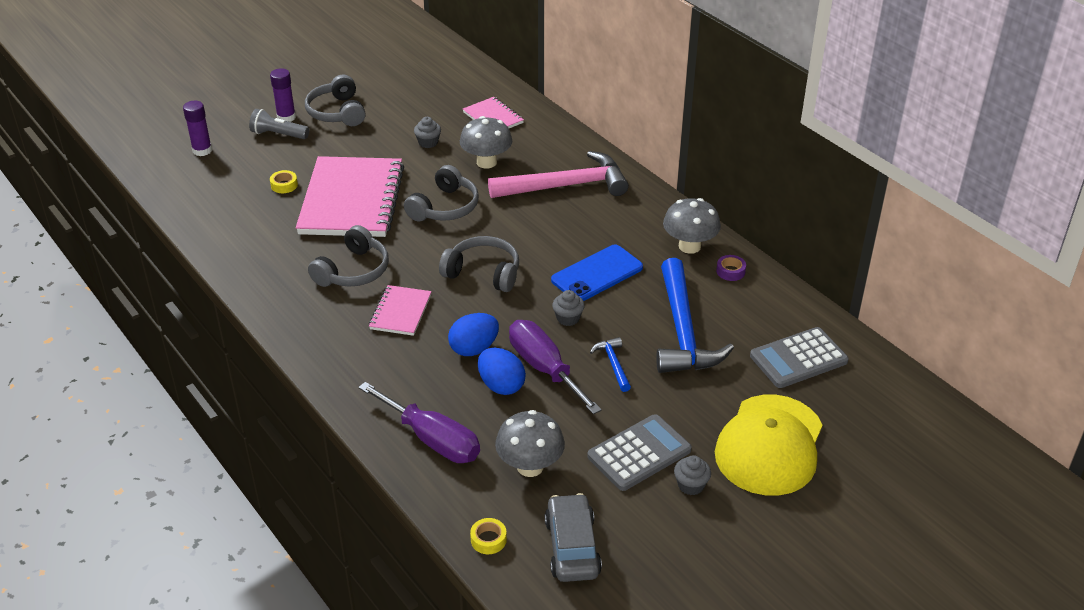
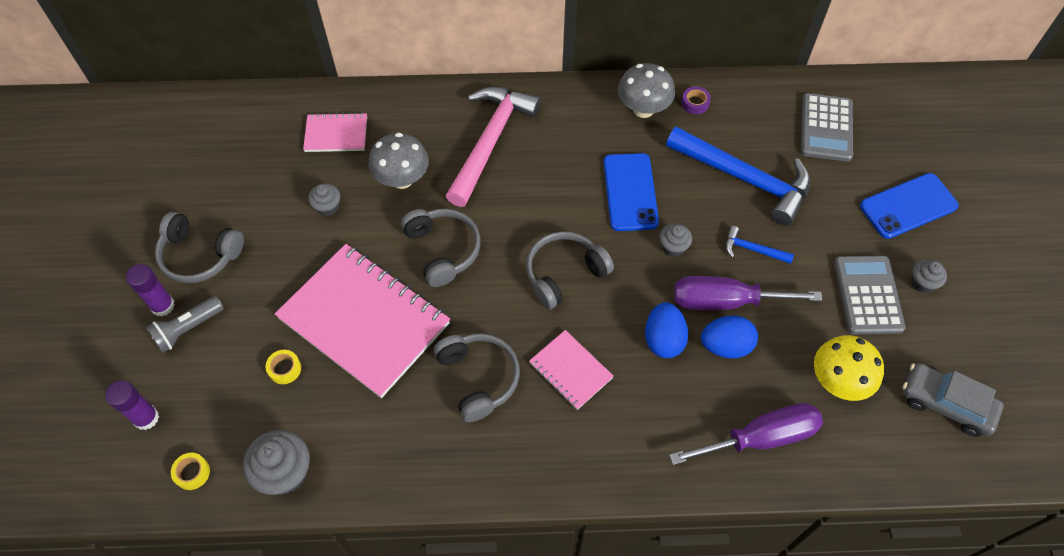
camera: 55 degrees left, 20 degrees up
(209, 221) = (285, 472): none -> grey cupcake
(488, 540) = (906, 461): yellow tape -> yellow tape (192, 473)
(530, 466) = (838, 381): grey mushroom -> yellow mushroom
(769, 445) = (908, 206): yellow cap -> blue phone

